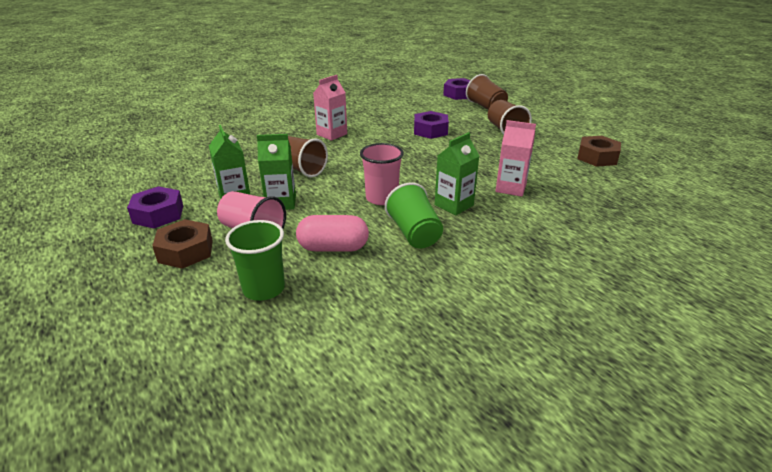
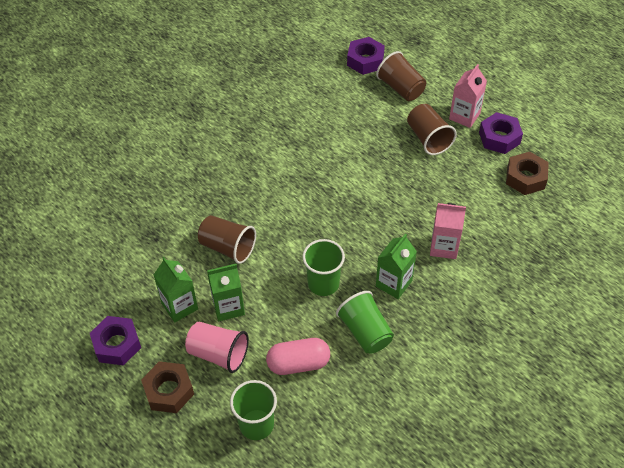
camera: 10 degrees left, 20 degrees up
(332, 134) = (239, 174): pink carton -> pink carton (464, 116)
(381, 198) = (323, 283): pink cup -> green cup
(430, 130) = (347, 150): purple nut -> purple nut (499, 138)

